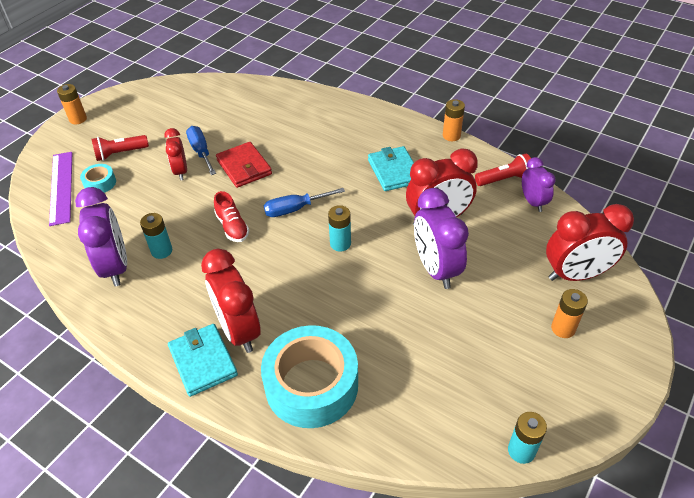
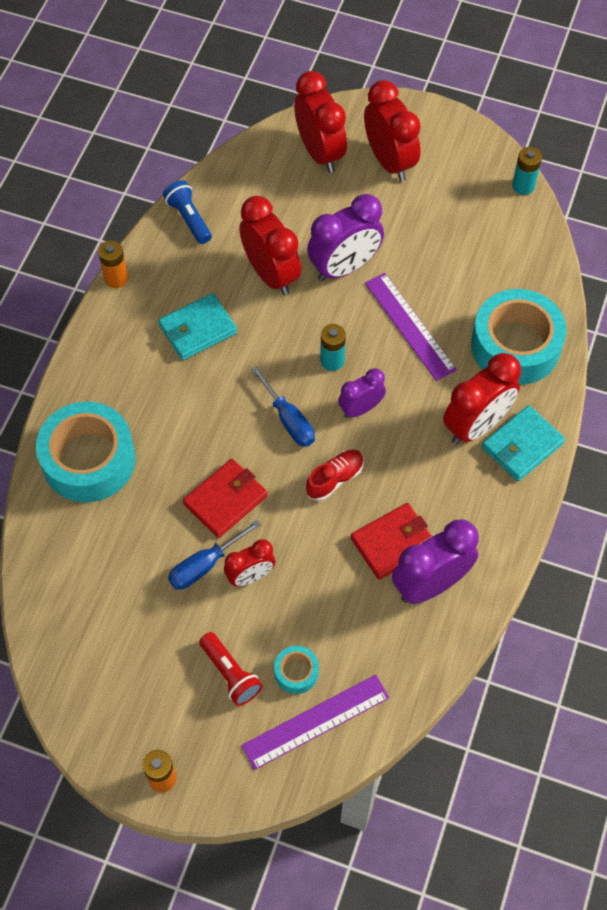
camera: 105 degrees left, 15 degrees up
(161, 251) = (393, 543): turquoise battery -> red wallet
(304, 110) = (89, 460): none -> turquoise tape
(359, 303) = (409, 326): none -> purple ruler
(504, 179) = (189, 218): red flashlight -> blue flashlight
(533, 202) = (222, 190): purple clock -> purple clock (360, 408)
(563, 328) = (389, 161): orange battery -> red clock

